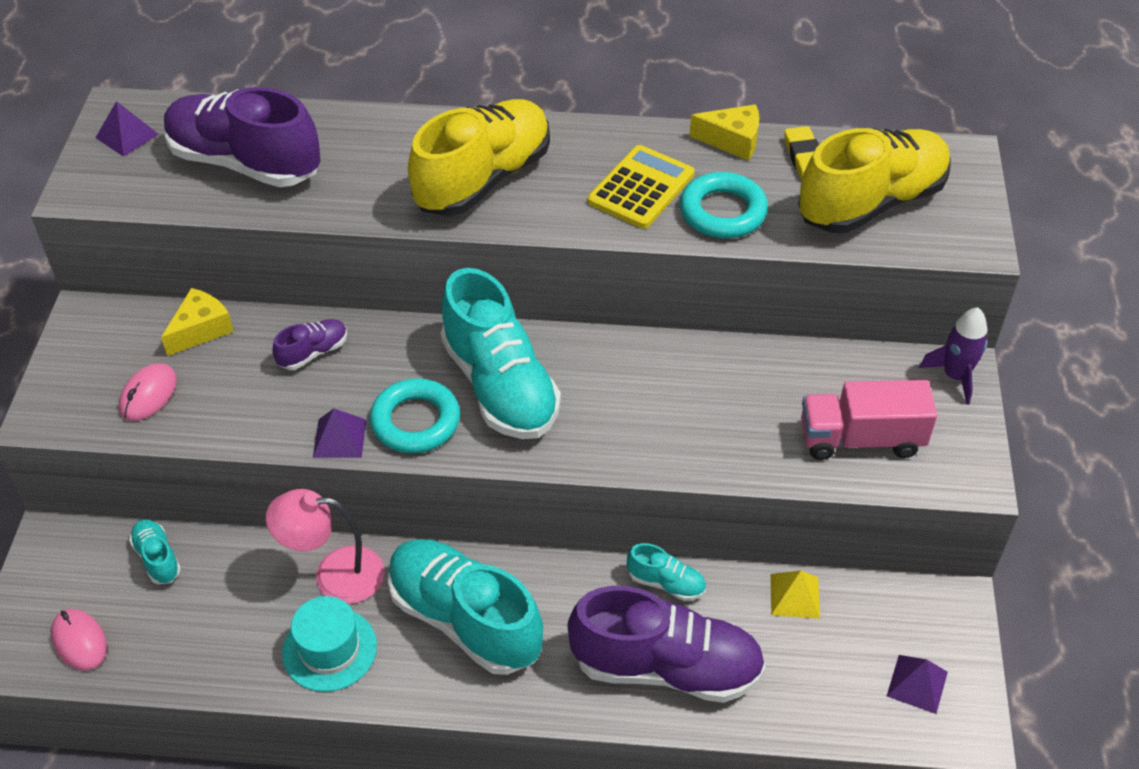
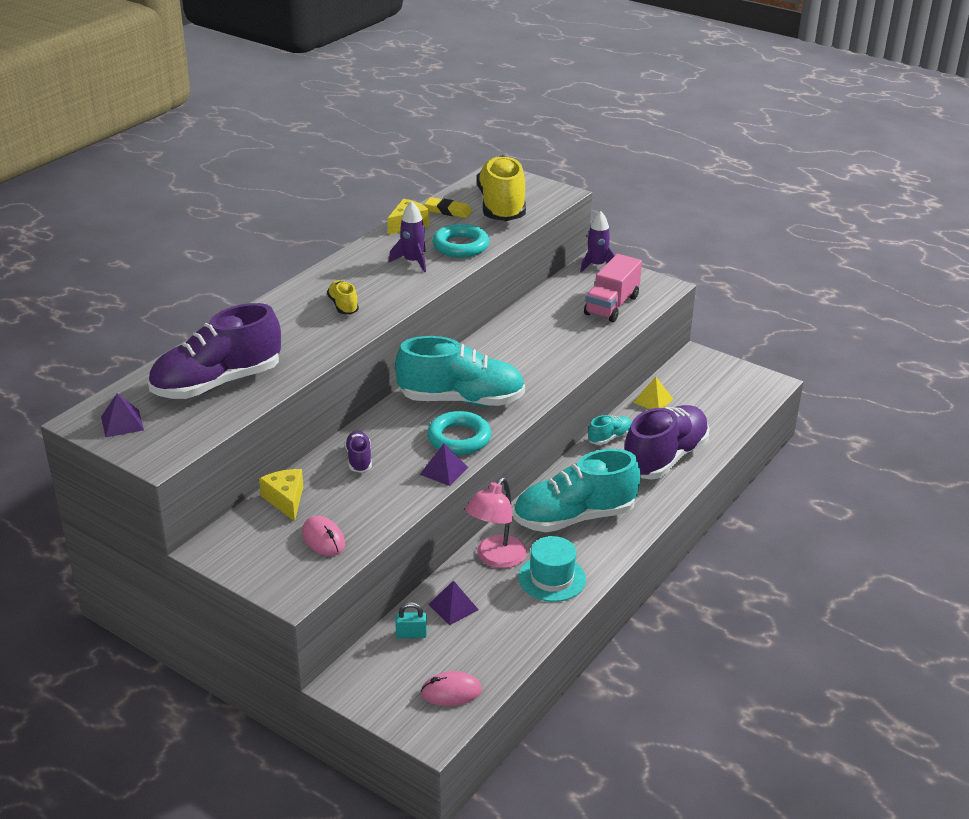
camera: 60 degrees left, 15 degrees down
(157, 558) = (411, 634): turquoise shoe -> turquoise padlock
(483, 179) = (343, 306): yellow shoe -> yellow shoe, size x0.45
(641, 188) = (412, 262): yellow calculator -> purple rocket
(917, 684) = (734, 386): purple pyramid -> purple pyramid (453, 607)

